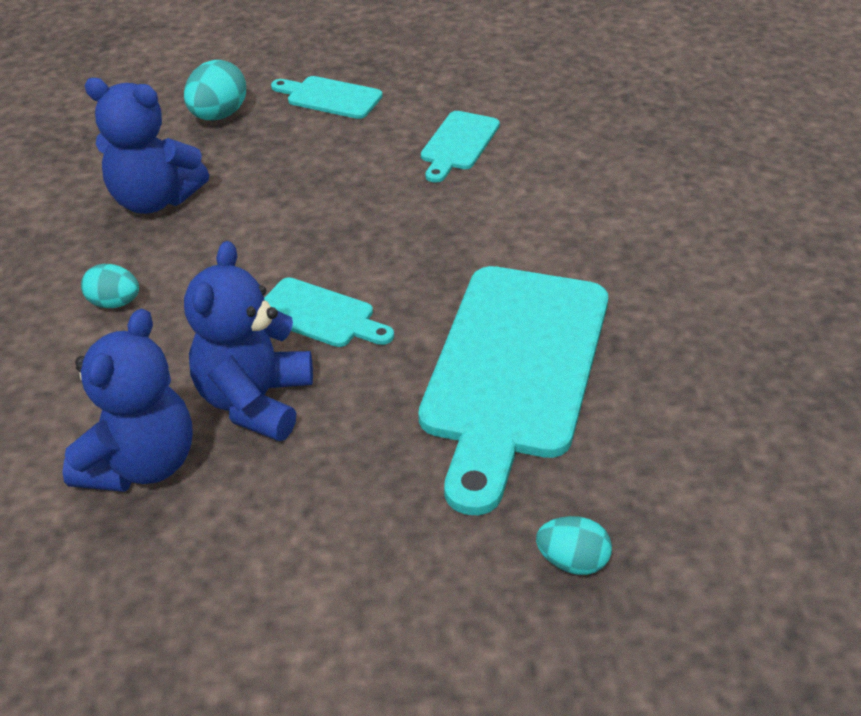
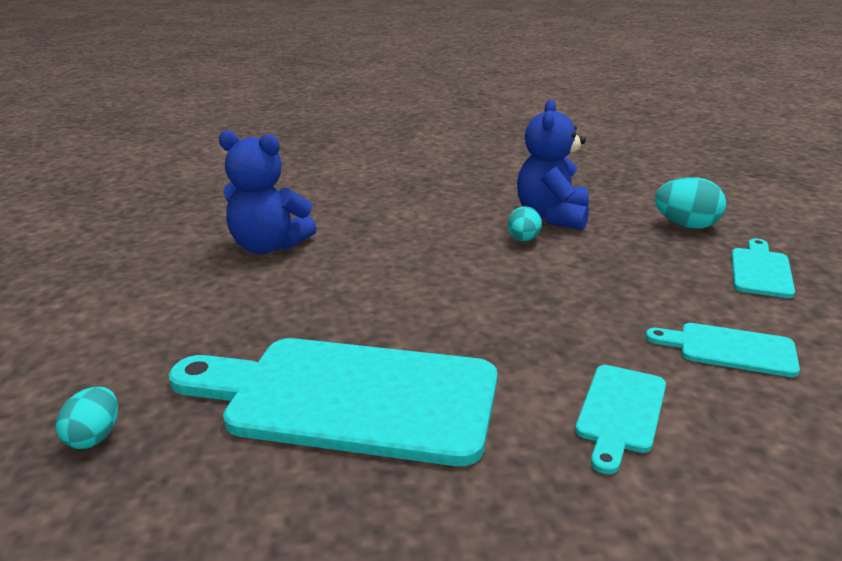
camera: 85 degrees right, 15 degrees down
(114, 303) = (428, 219): turquoise egg -> turquoise egg (523, 240)
(255, 401) = (322, 277): blue teddy bear -> none
(320, 315) = (422, 293): turquoise cutting board -> turquoise cutting board (620, 412)

